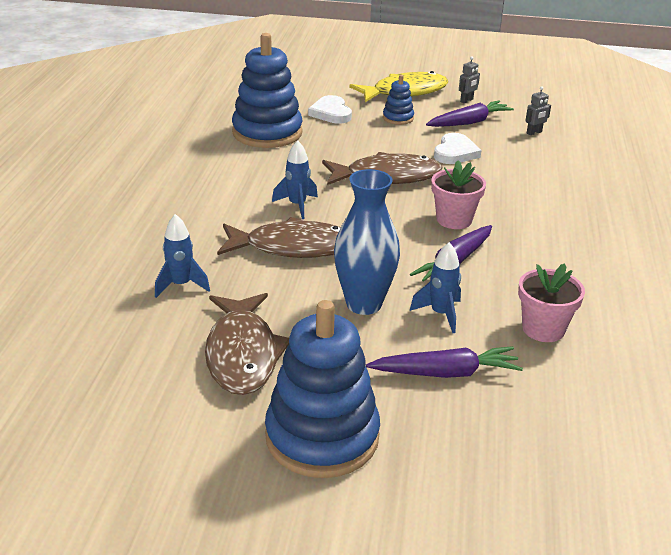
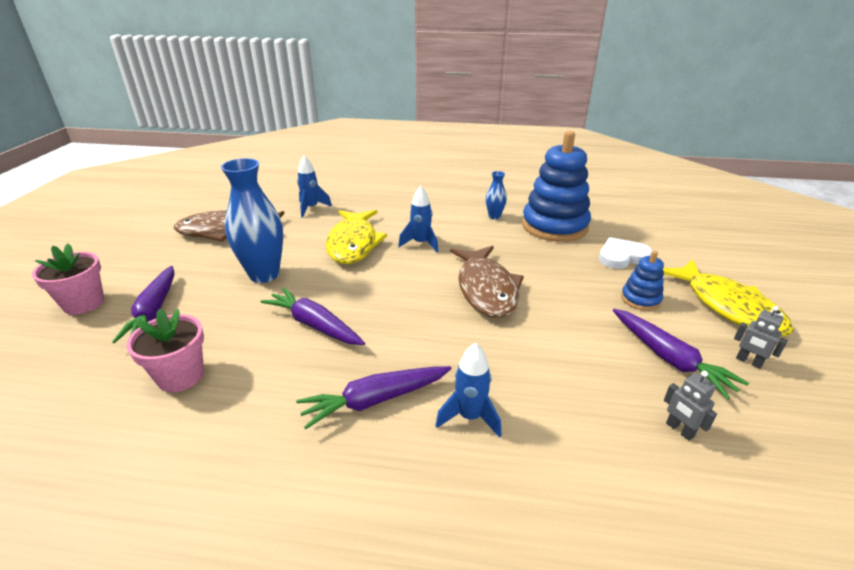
camera: 90 degrees right, 0 degrees up
(238, 160) = (494, 216): none -> blue vase
(292, 247) = (353, 243): brown fish -> yellow fish
(322, 437) = (125, 259): blue stacking toy -> none
(440, 314) = (234, 312): blue rocket -> blue rocket (470, 417)
(454, 220) = (399, 329): pink flower pot -> pink flower pot (84, 303)
(455, 152) = (566, 340): white heart -> none
(542, 230) = (375, 400): none -> purple carrot

